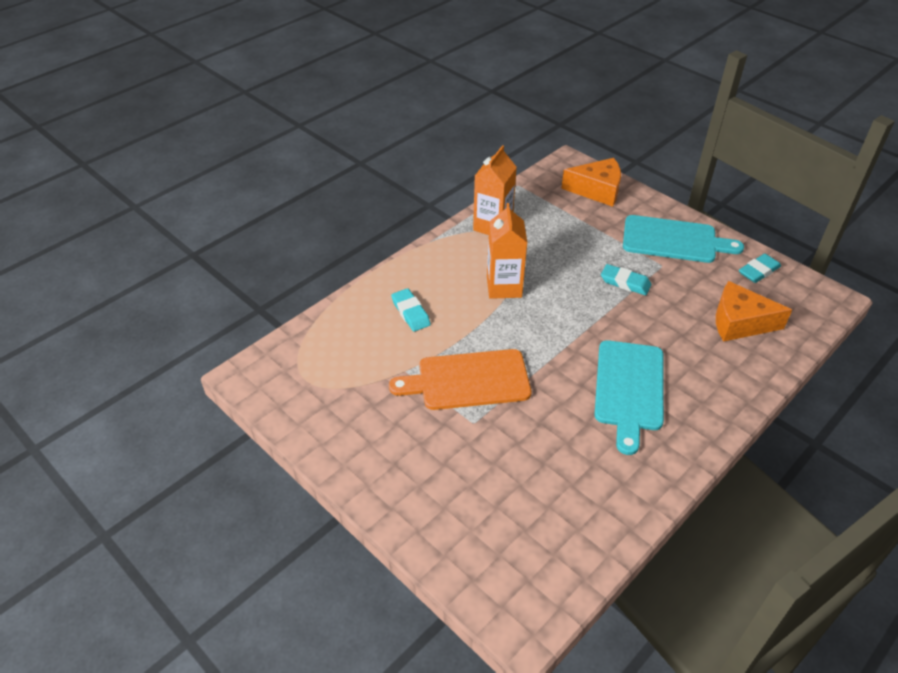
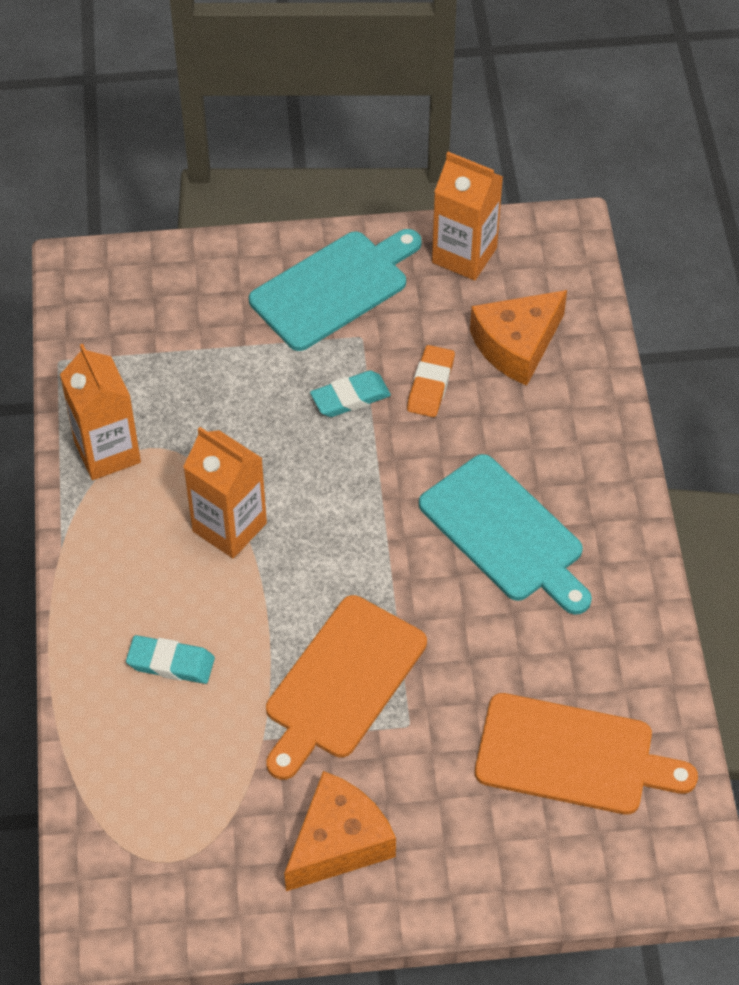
camera: 50 degrees left, 10 degrees up
(532, 508) = (572, 756): none -> orange cutting board
(597, 190) = (164, 285): orange cheese -> orange cheese (338, 842)
(672, 305) = (430, 385): none -> orange eraser
(758, 271) = (464, 255): turquoise eraser -> orange carton

